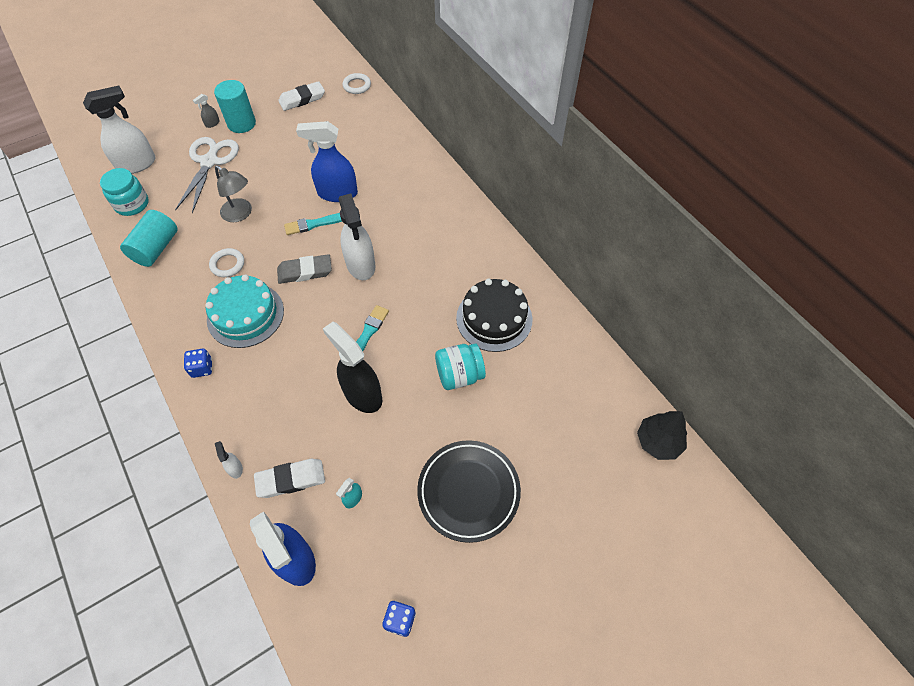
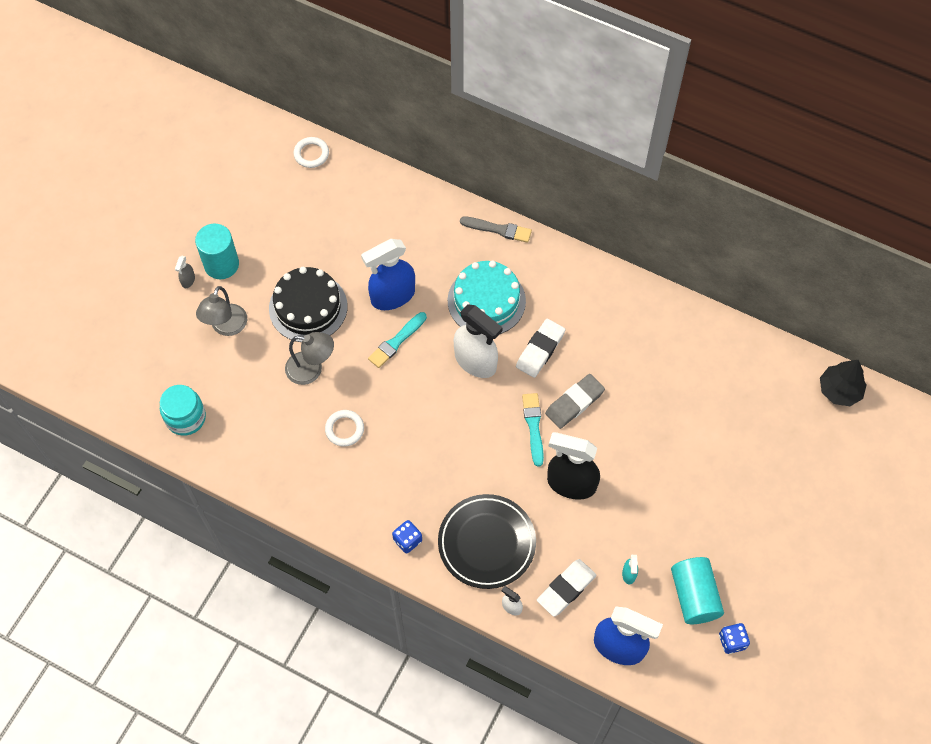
camera: 30 degrees left, 5 degrees up
(137, 164) = (148, 370): white spray bottle -> none
(156, 248) = (256, 451): turquoise cylinder -> turquoise cylinder (694, 596)
(210, 161) = (226, 327): white scissors -> grey lamp
(245, 315) = (405, 469): turquoise cake -> turquoise cake (486, 301)
(302, 99) = (264, 200): white eraser -> white eraser (540, 350)
(305, 271) = (427, 396): grey eraser -> grey eraser (574, 403)
(449, 185) = (498, 229): none -> grey brush
(459, 375) = (642, 420): turquoise jar -> none
(468, 492) = (717, 516): black plate -> black plate (486, 543)
(494, 318) = (636, 350): black cake -> black cake (308, 307)

